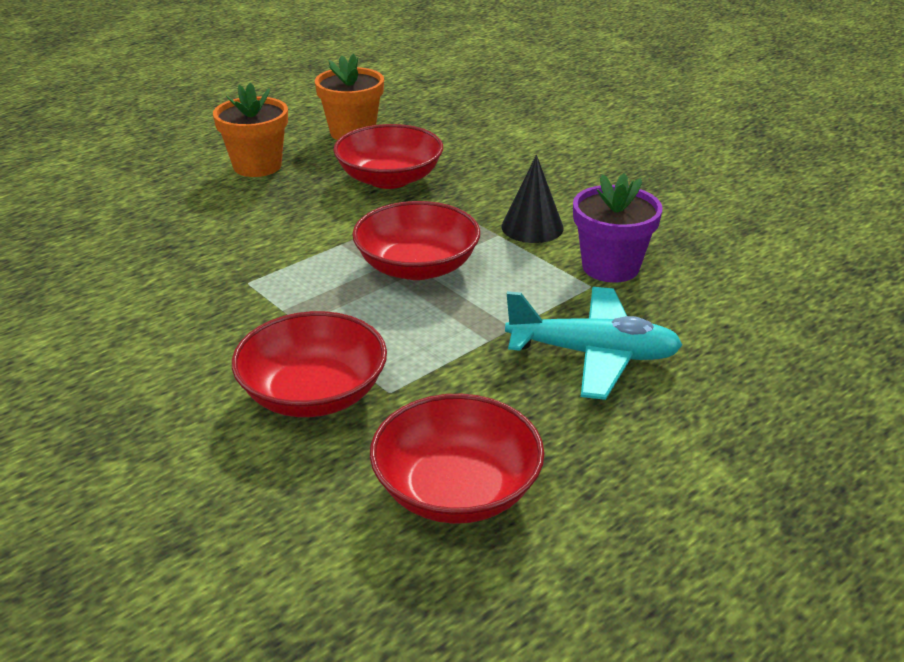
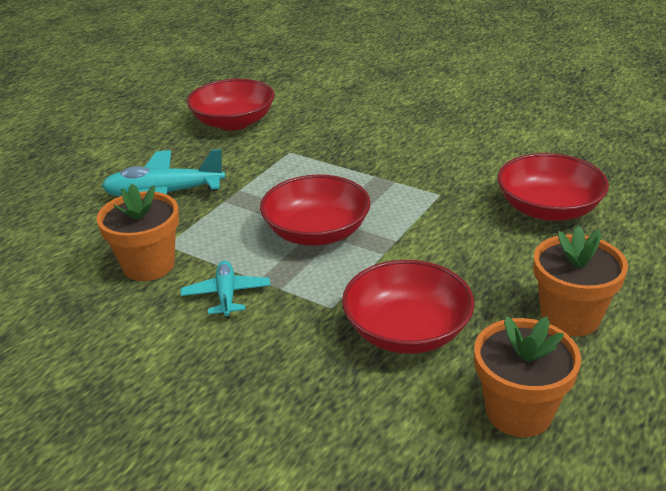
camera: 165 degrees right, 0 degrees up
(313, 393) = (334, 143): red bowl -> red bowl (548, 209)
(532, 227) = (226, 295): black cone -> turquoise plane
(610, 267) = (148, 265): purple flower pot -> orange flower pot

